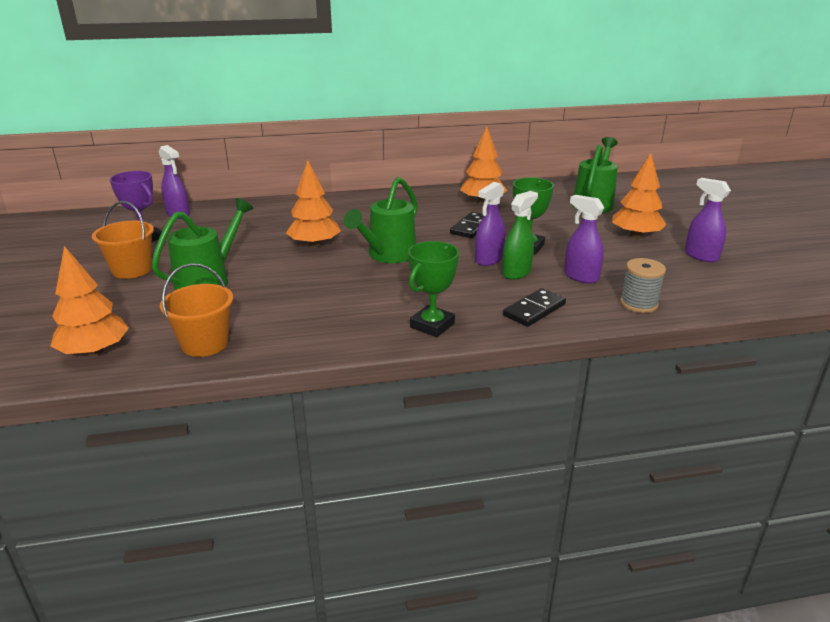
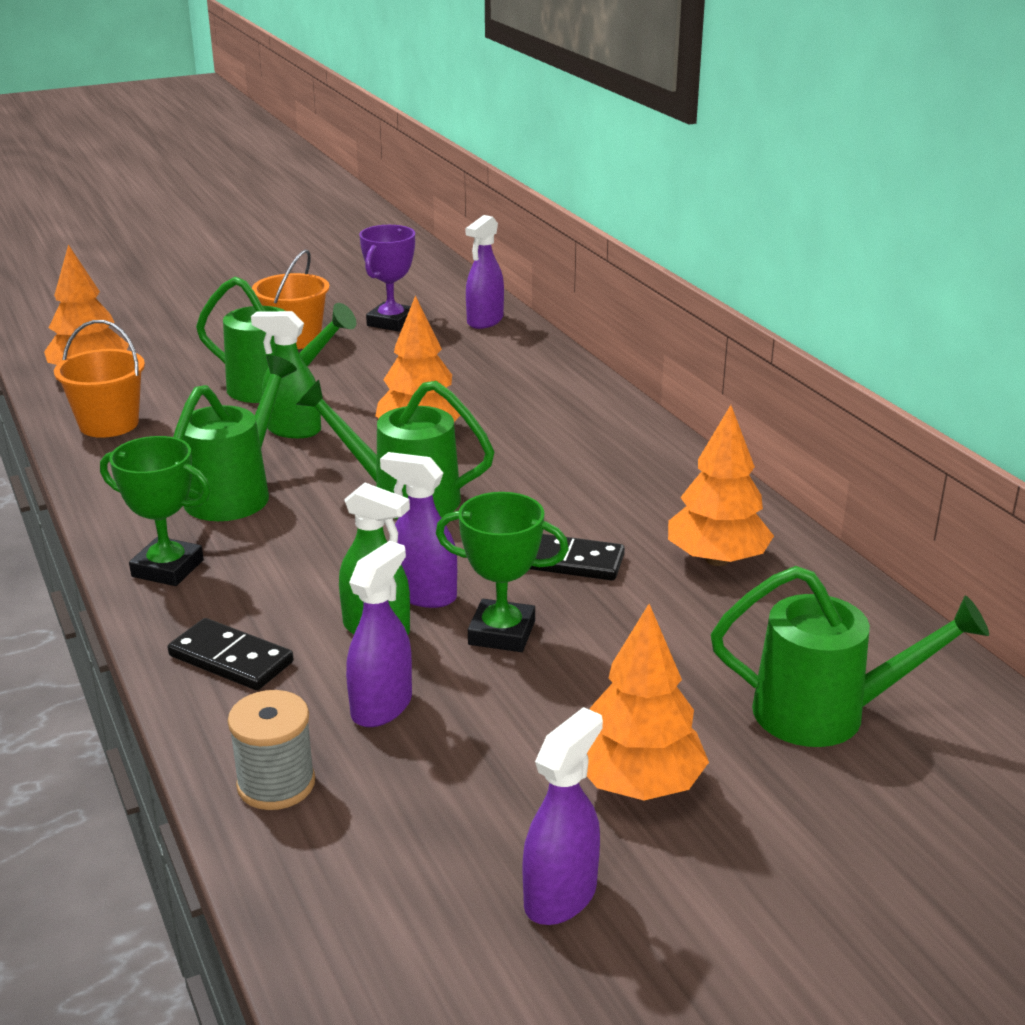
camera: 75 degrees right, 0 degrees up
(278, 279) = (293, 430): none -> green spray bottle
(349, 301) = (236, 492): none -> green watering can

